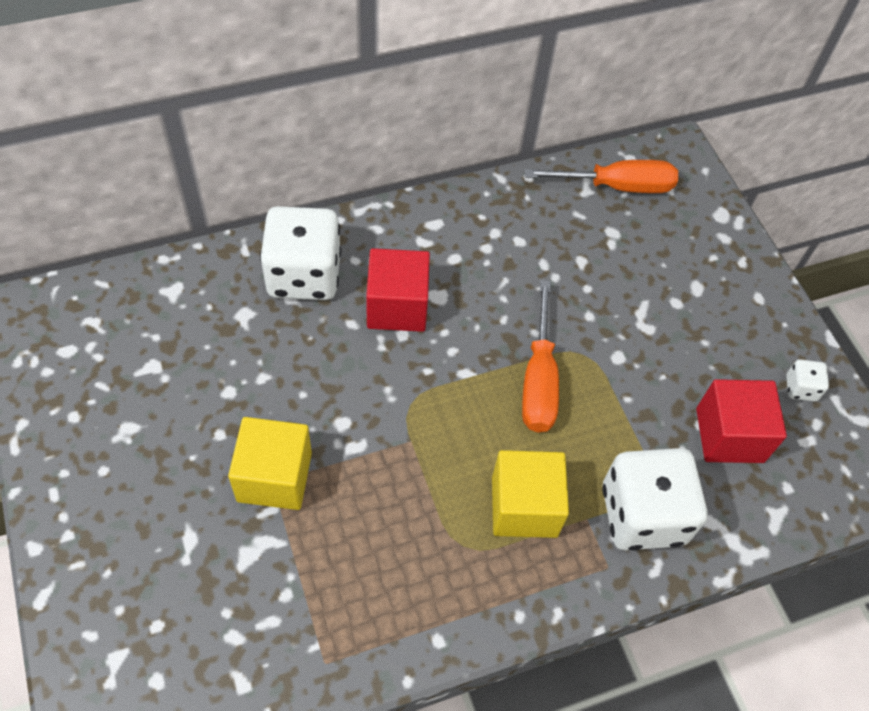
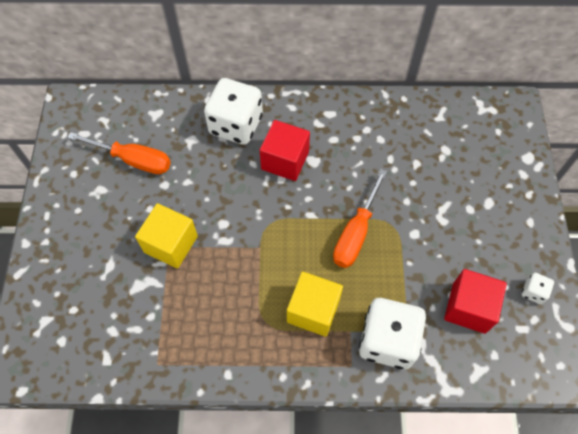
camera: 25 degrees right, 5 degrees up
(618, 186) = (462, 120): orange screwdriver -> orange screwdriver (134, 160)

